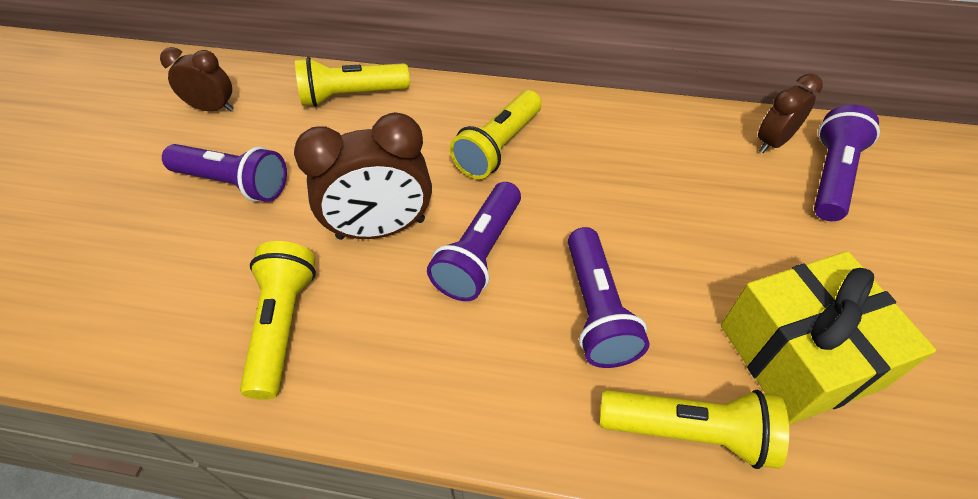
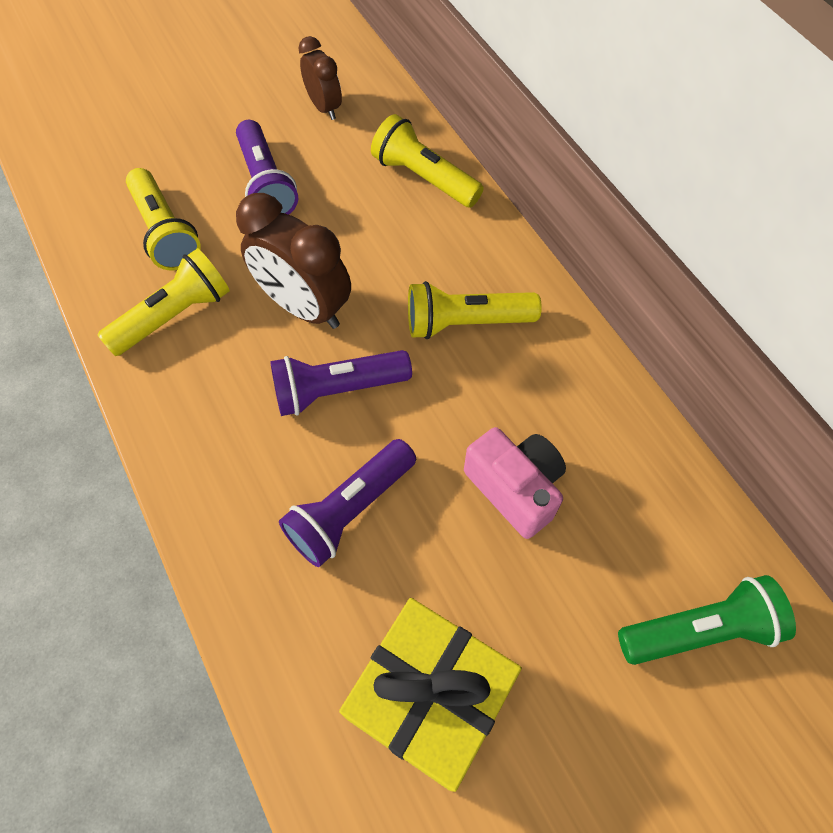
camera: 50 degrees right, 10 degrees up
(658, 202) = (515, 488): none -> pink camera
(689, 431) = (286, 644): yellow flashlight -> yellow flashlight (165, 232)
(773, 142) = (699, 549): brown clock -> none
(831, 176) = (700, 629): purple flashlight -> green flashlight

